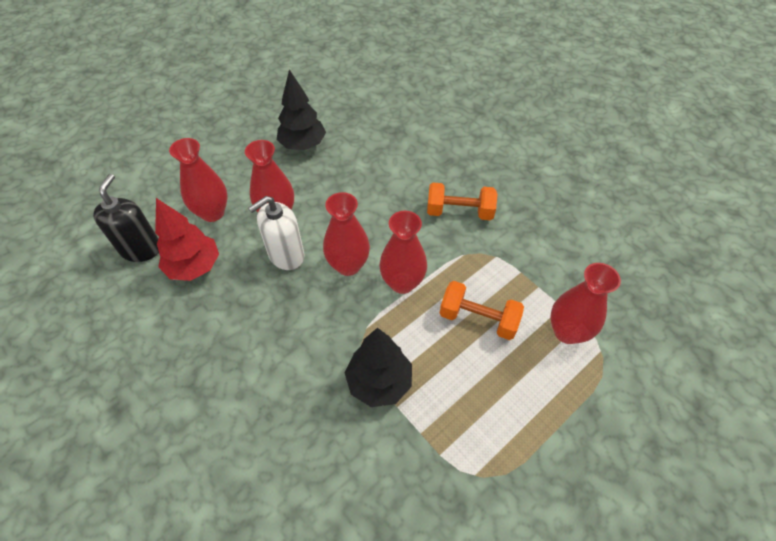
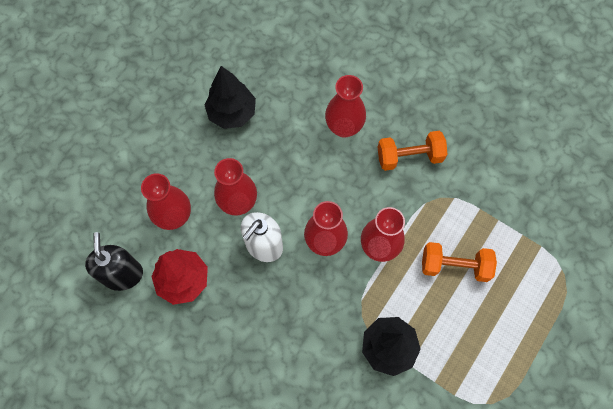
camera: 15 degrees left, 15 degrees up
(567, 332) = (531, 258): red vase -> red vase (344, 127)

